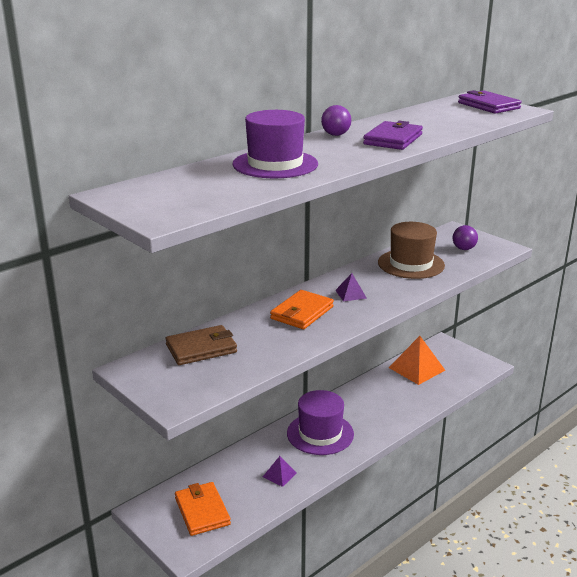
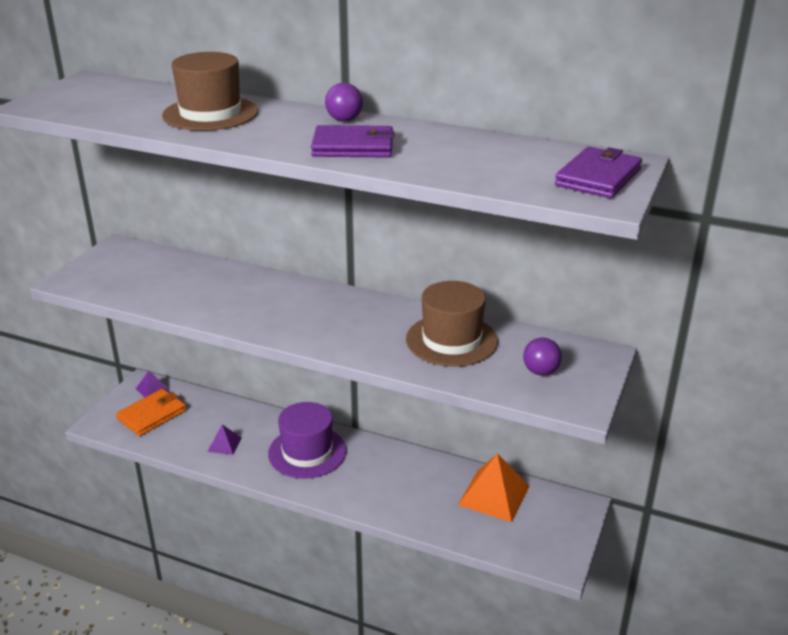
camera: 65 degrees right, 5 degrees up
(201, 348) = (167, 267): brown wallet -> none
(275, 164) = (210, 113): purple hat -> brown hat
(302, 313) = (269, 299): orange wallet -> none
(351, 294) = (335, 317): purple pyramid -> purple pyramid (152, 389)

